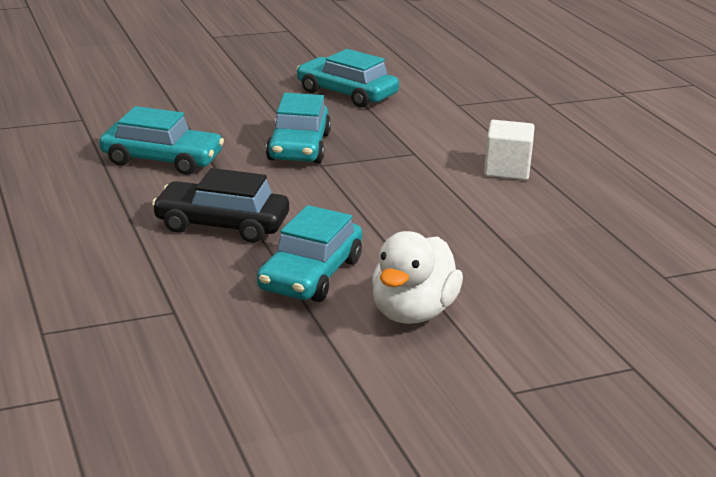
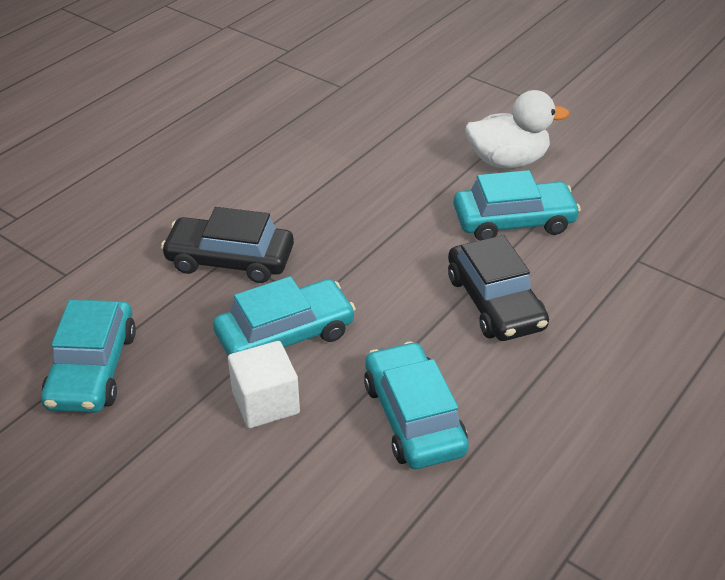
camera: 120 degrees left, 15 degrees up
(408, 152) = (230, 260): none -> black car
(507, 170) = (220, 193): white cube -> white cube (266, 402)

